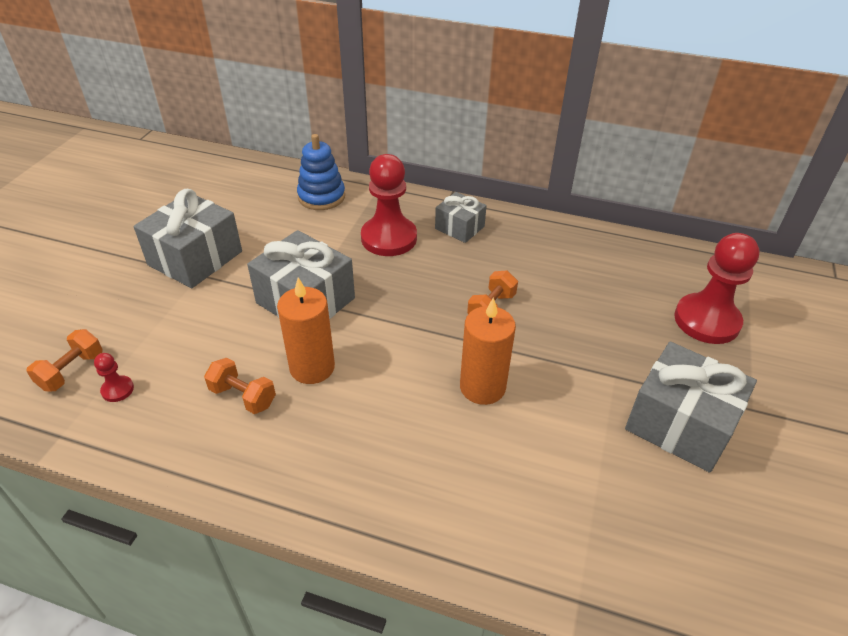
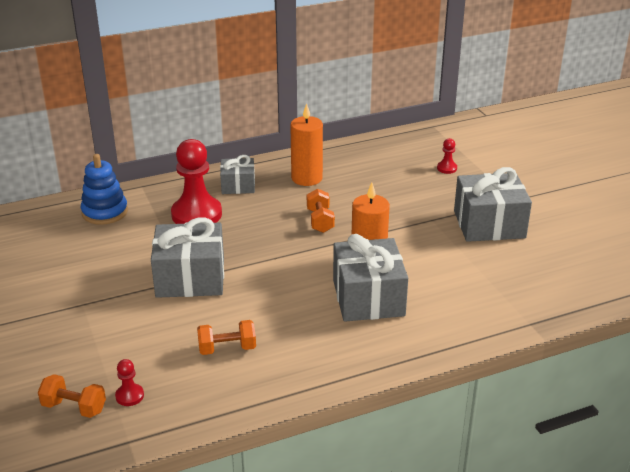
camera: 40 degrees left, 10 degrees down
(72, 371) = (74, 407): orange dumbbell -> orange dumbbell turned 60 degrees counterclockwise
(195, 258) = (61, 296): grey gift -> grey gift (368, 298)
(312, 367) = (250, 309): orange candle -> orange candle (306, 178)
(706, 321) = (447, 168): red pawn -> red pawn, size x0.43

